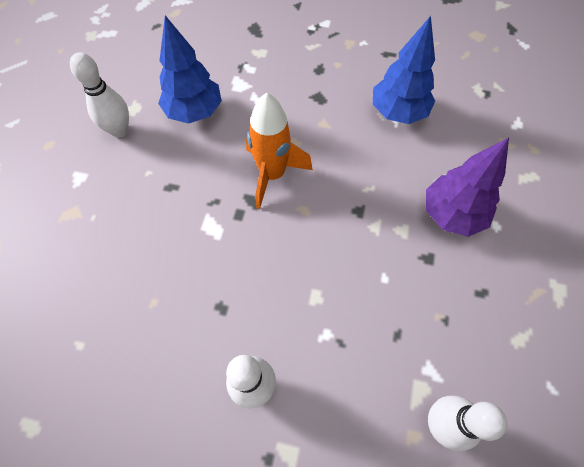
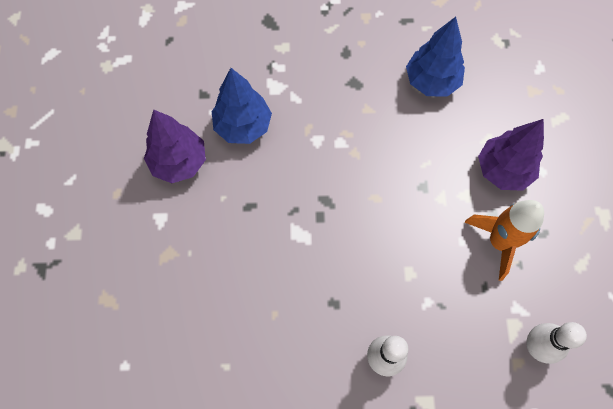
camera: 15 degrees left, 5 degrees up
(119, 130) = (179, 162): white bowling pin -> purple tree
(272, 174) = (337, 171): orange rocket -> orange rocket (499, 242)

